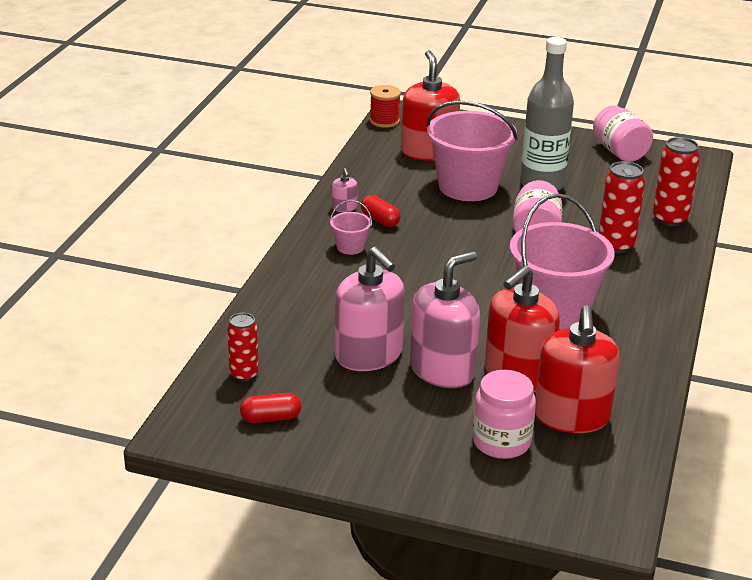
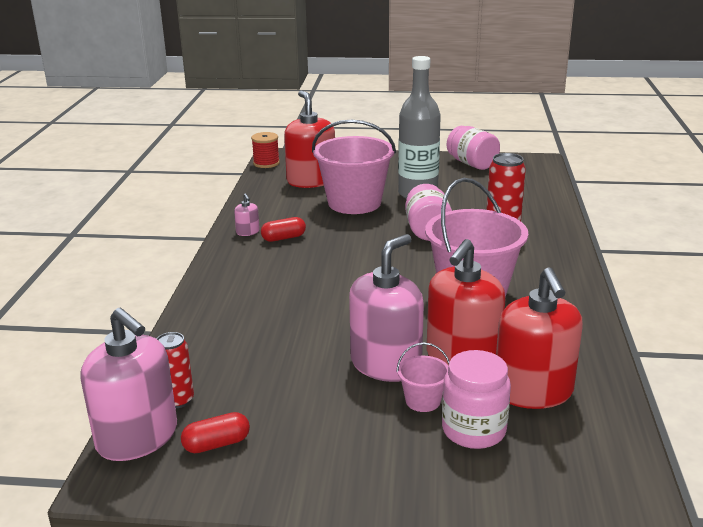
camera: 10 degrees left, 5 degrees down
(350, 247) = (261, 264): pink bucket -> pink bucket (423, 401)
(368, 355) = (306, 360): pink soap dispenser -> pink soap dispenser (137, 437)
(380, 220) = (283, 238): red capsule -> red capsule turned 60 degrees counterclockwise
(670, 219) = (537, 207): red can -> none

